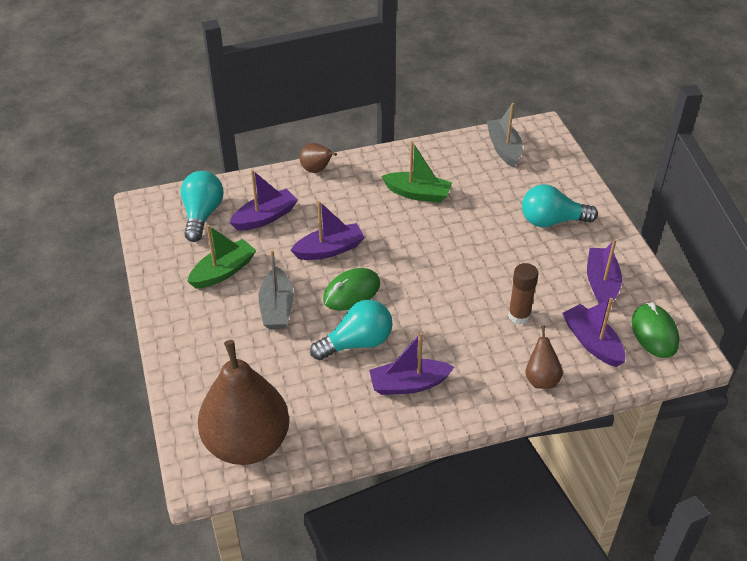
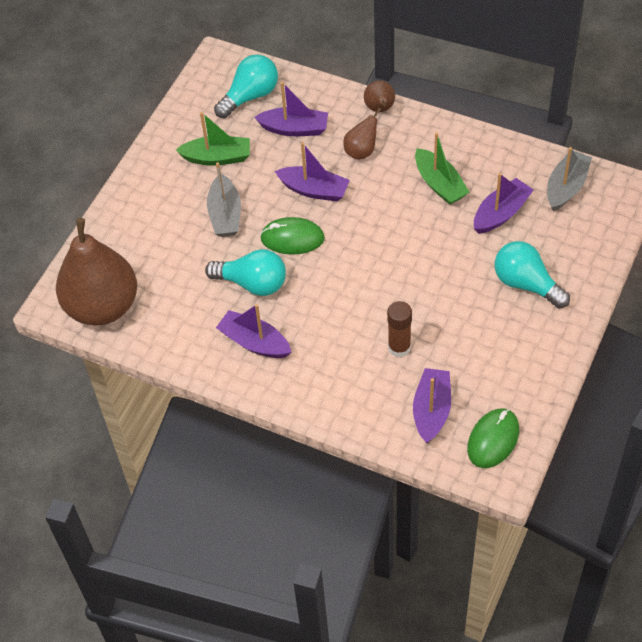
camera: 45 degrees right, 10 degrees up
(277, 308) = (225, 214): grey boat -> grey boat turned 45 degrees counterclockwise
(541, 379) = (356, 410): brown pear -> brown pear (361, 151)
(601, 283) = (501, 368): purple boat -> purple boat (501, 213)

